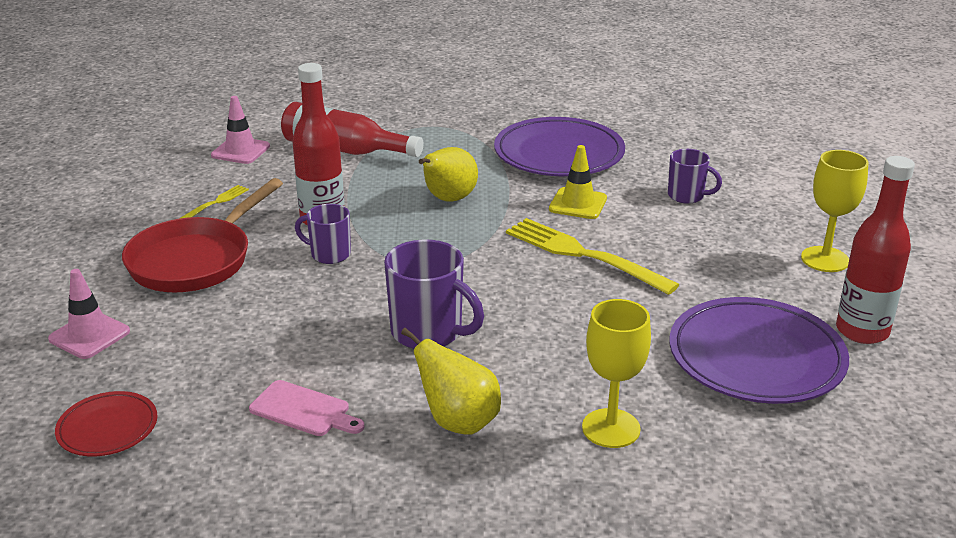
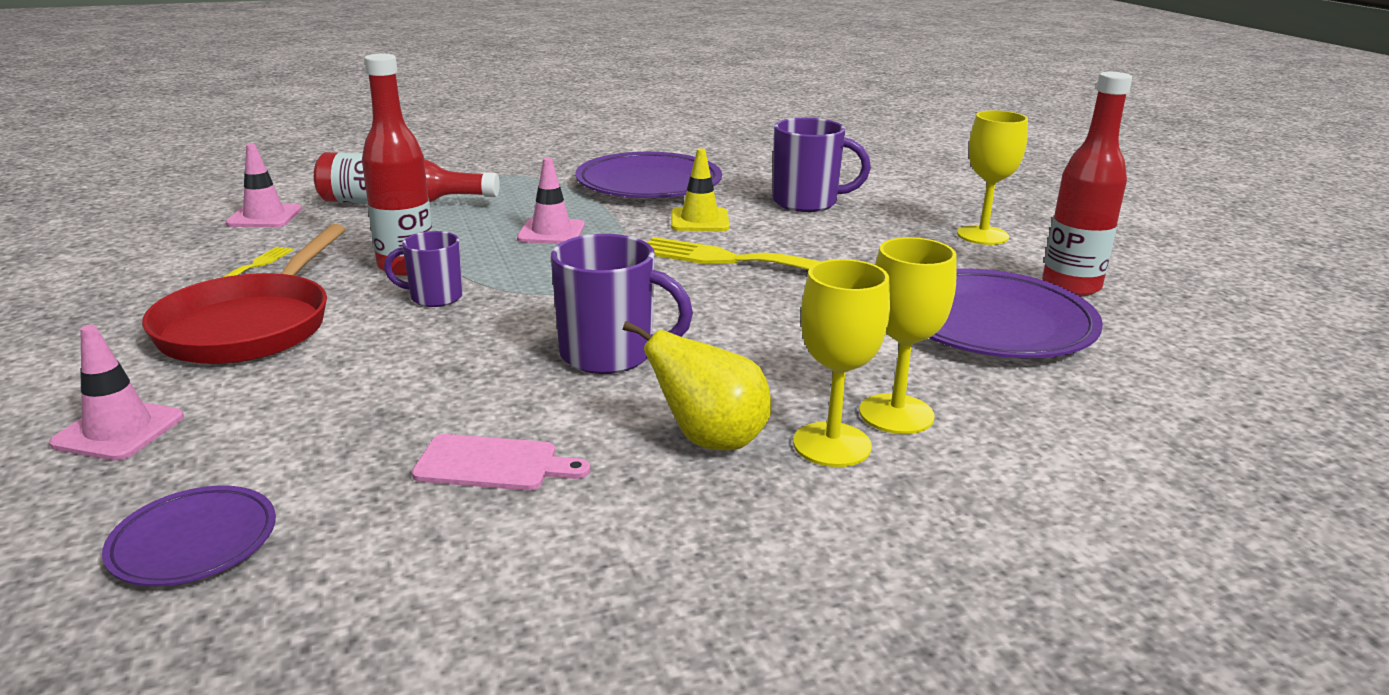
camera: 20 degrees left, 5 degrees down
(107, 428) = (194, 541): red plate -> purple plate
(448, 199) = (551, 232): yellow pear -> pink traffic cone
(544, 444) = (832, 445): none -> yellow goblet
(687, 196) = (807, 203): purple mug -> purple mug, size x1.63

